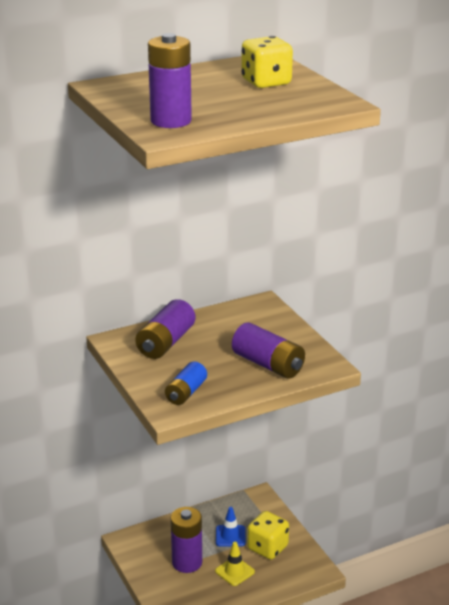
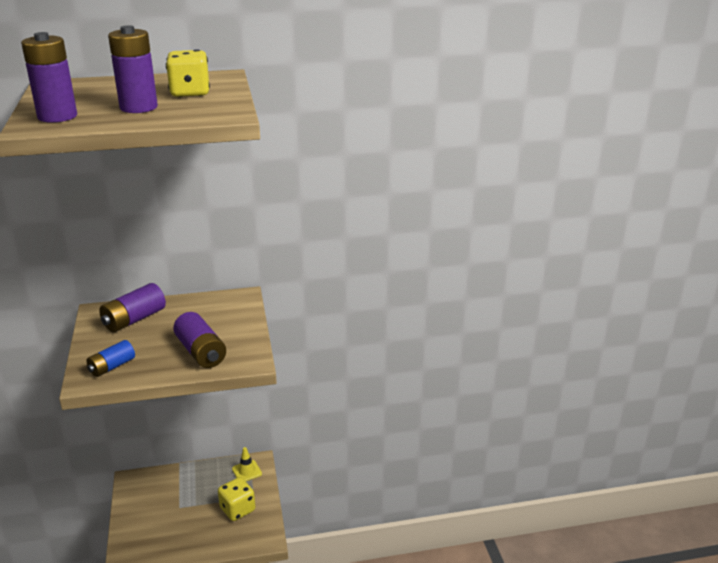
camera: 15 degrees right, 0 degrees up
(187, 562) = (165, 509): purple battery -> purple battery (138, 108)
(230, 536) = (214, 492): blue traffic cone -> none
(234, 571) = (198, 525): yellow traffic cone -> yellow traffic cone (247, 471)

